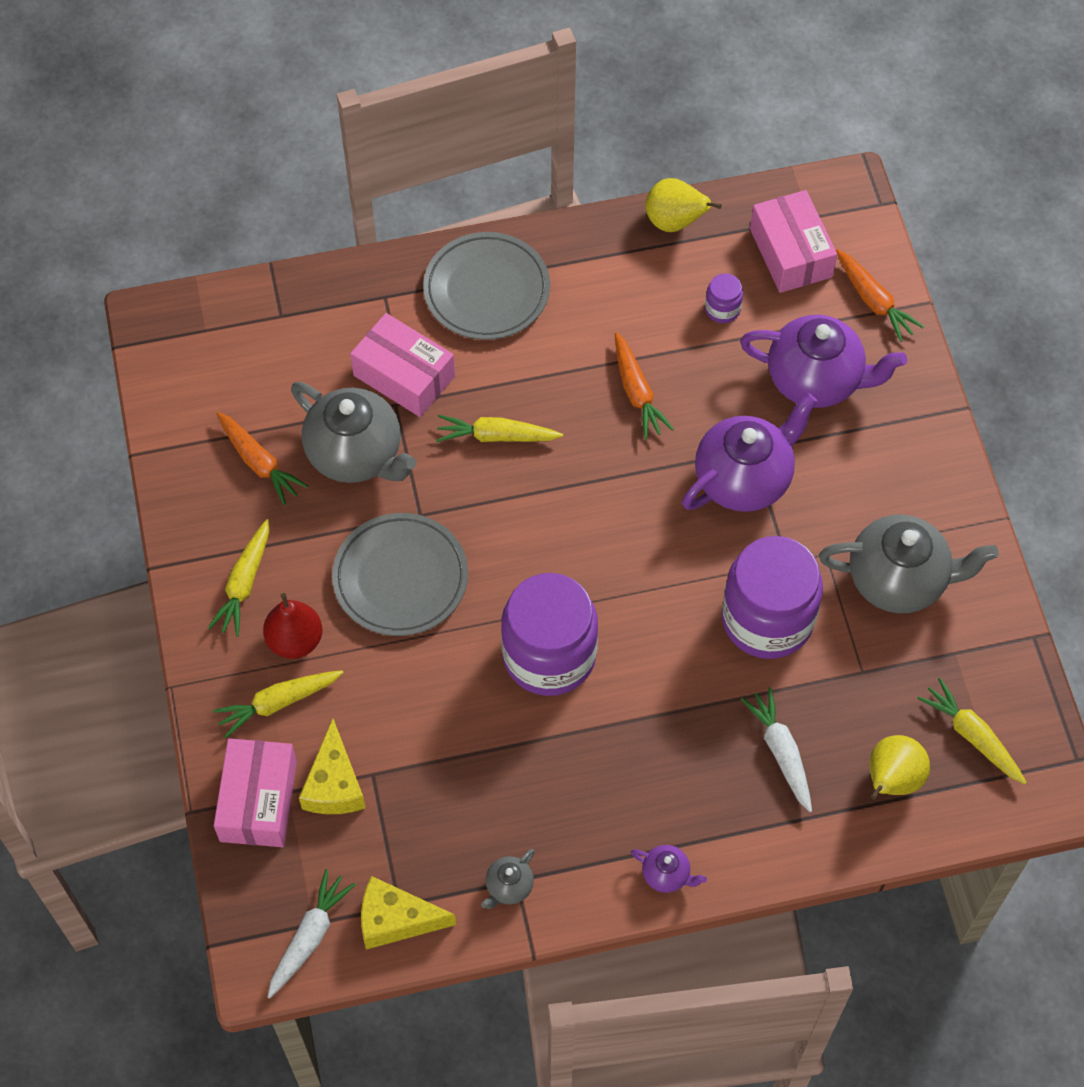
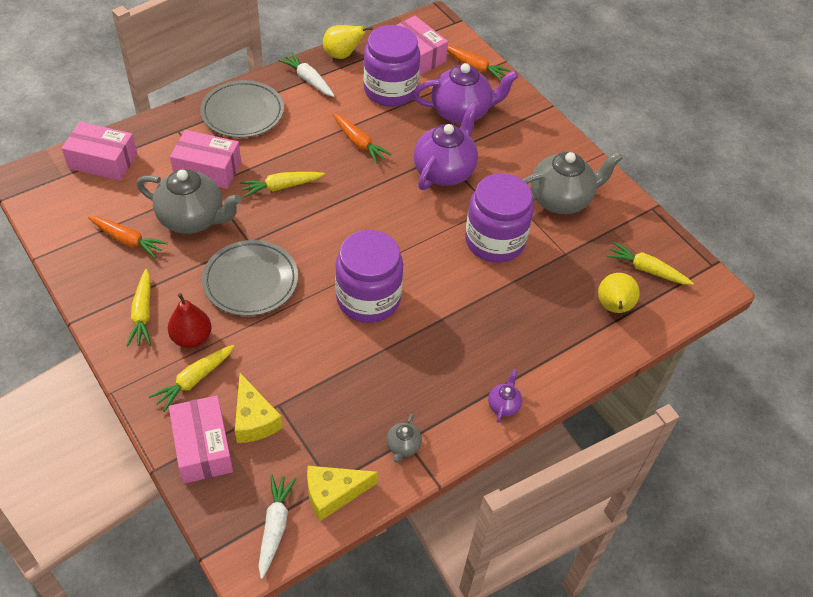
camera: 25 degrees left, 10 degrees down
(265, 320) = (103, 161): none -> pink box
(666, 874) = (503, 405): purple teapot -> purple teapot turned 75 degrees counterclockwise
(722, 309) = (390, 90): purple jar -> purple jar, size x2.40
(781, 752) = (539, 311): white carrot -> white carrot (308, 80)

